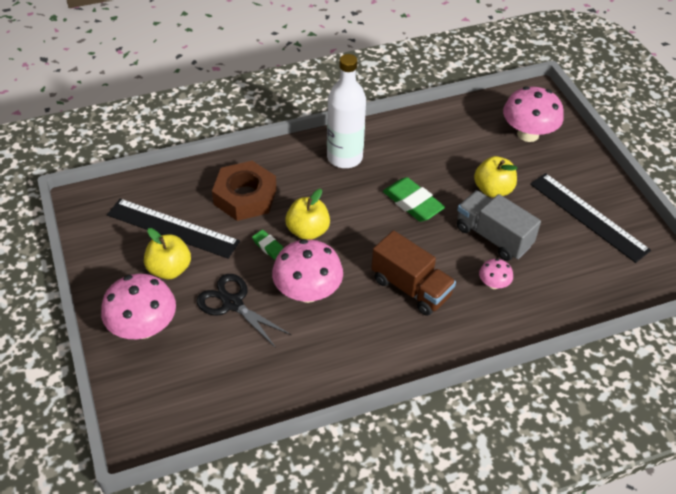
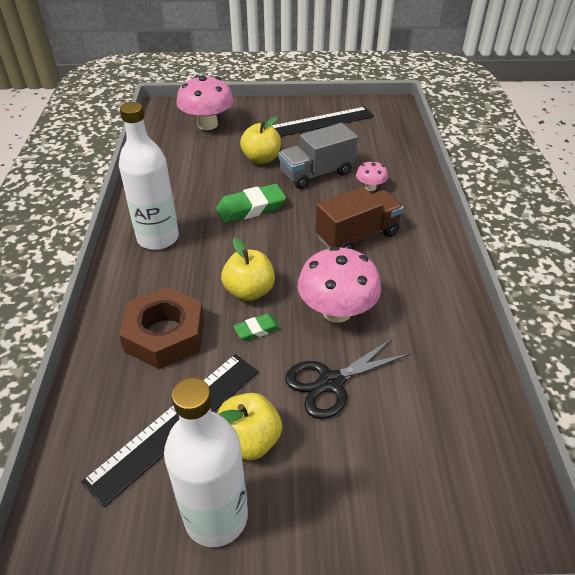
camera: 70 degrees left, 5 degrees down
(112, 268) = (216, 516): none -> white bottle
(143, 327) = (340, 492): pink mushroom -> none

